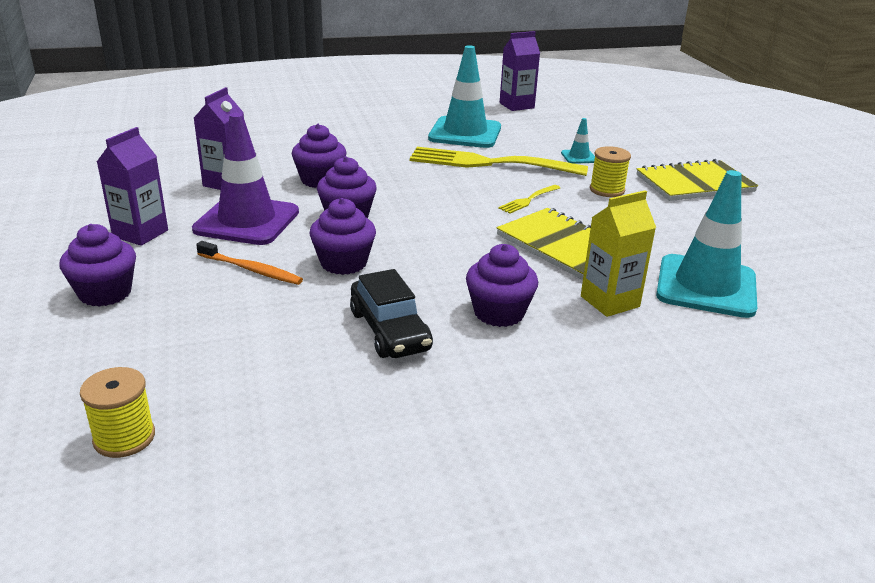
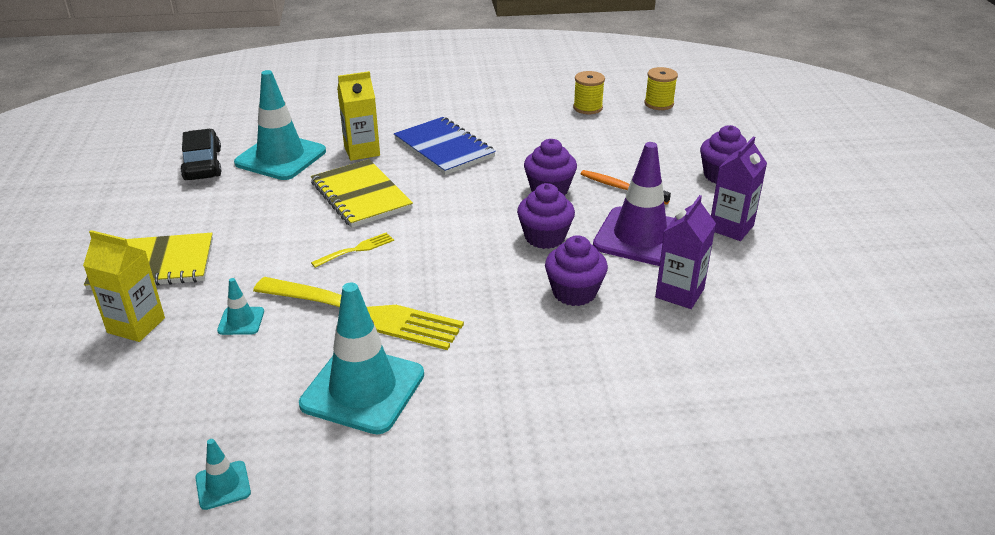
camera: 170 degrees left, 5 degrees up
(389, 331) = (520, 142): black car -> black car (203, 164)
(499, 313) = (444, 148): purple cupcake -> blue notebook
(516, 105) = (223, 485): purple carton -> turquoise traffic cone
(607, 190) = (260, 260): yellow spool -> yellow spool (587, 108)
(651, 153) = (136, 325): none -> yellow carton

